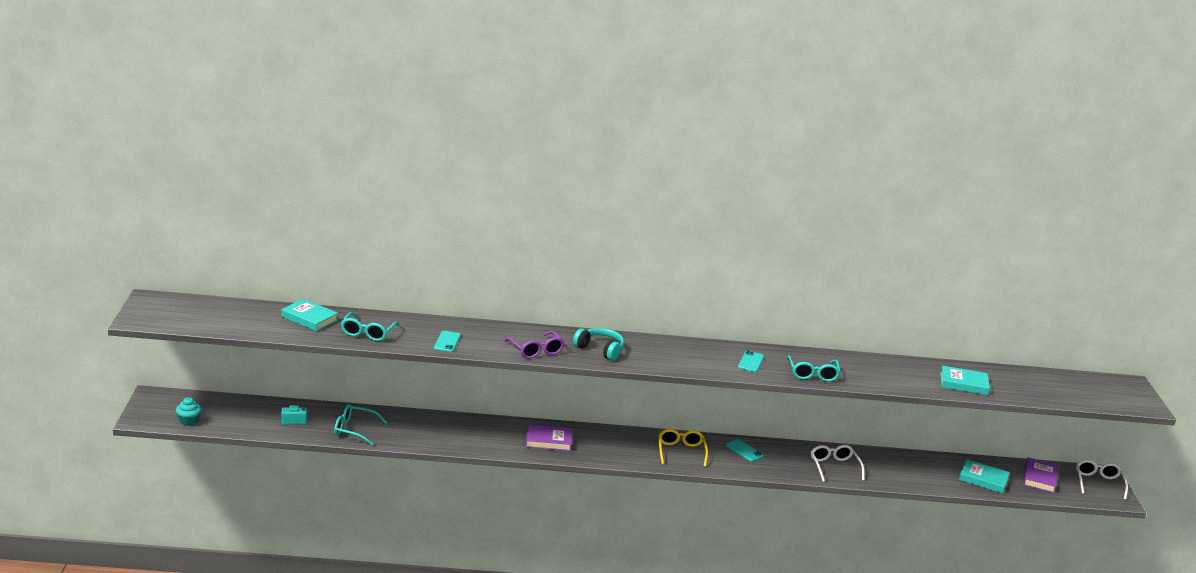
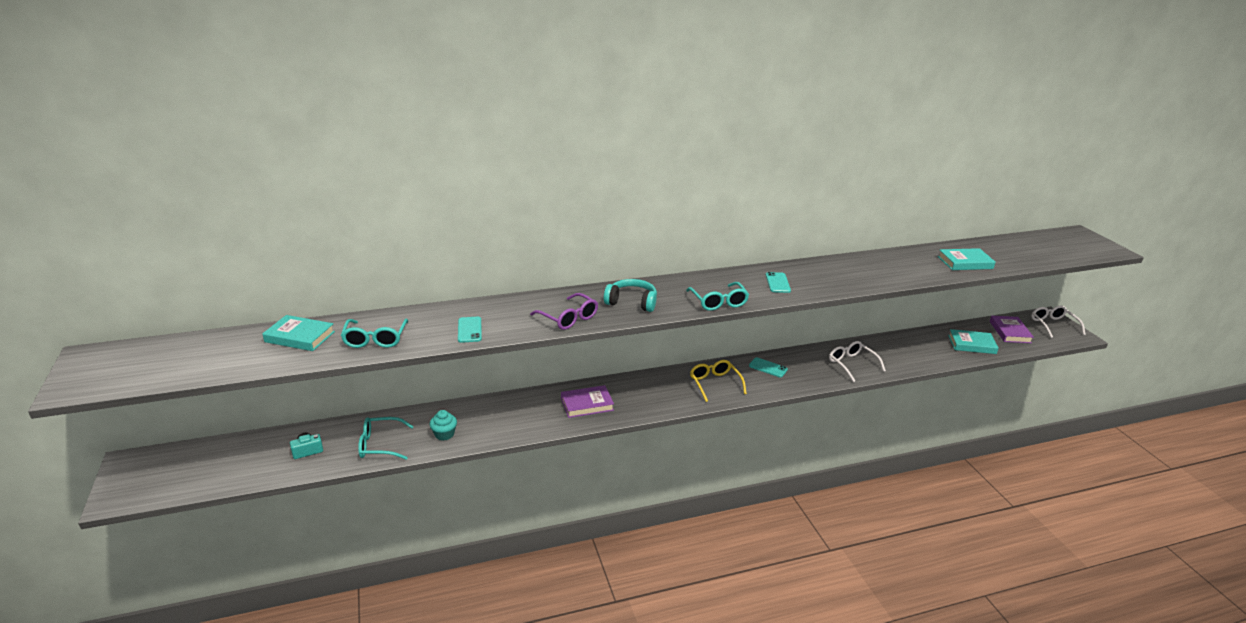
camera: 15 degrees left, 5 degrees up
(188, 421) = (178, 485): turquoise cupcake -> turquoise cupcake (444, 434)
(812, 374) = (839, 282): turquoise glasses -> turquoise glasses (718, 302)

